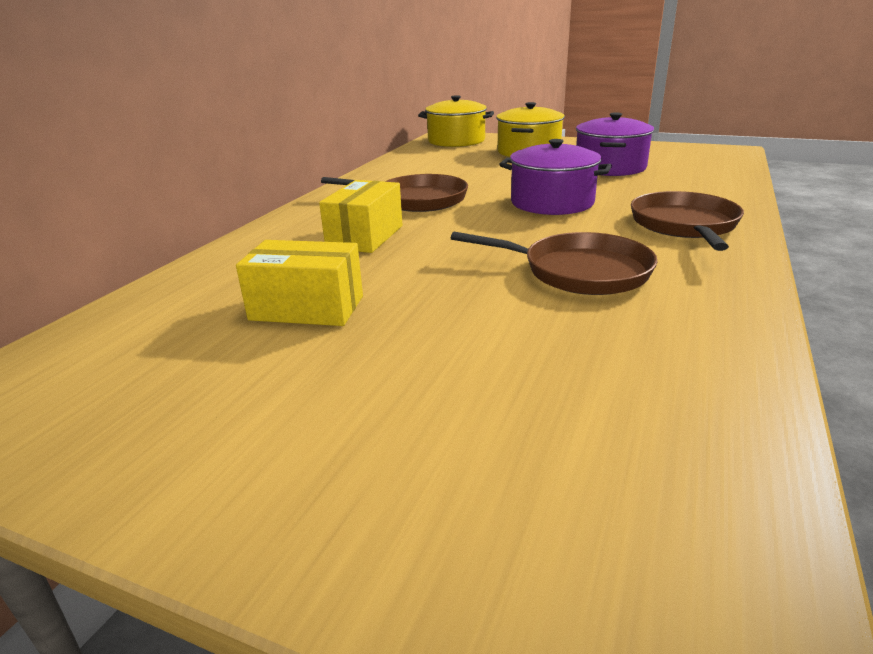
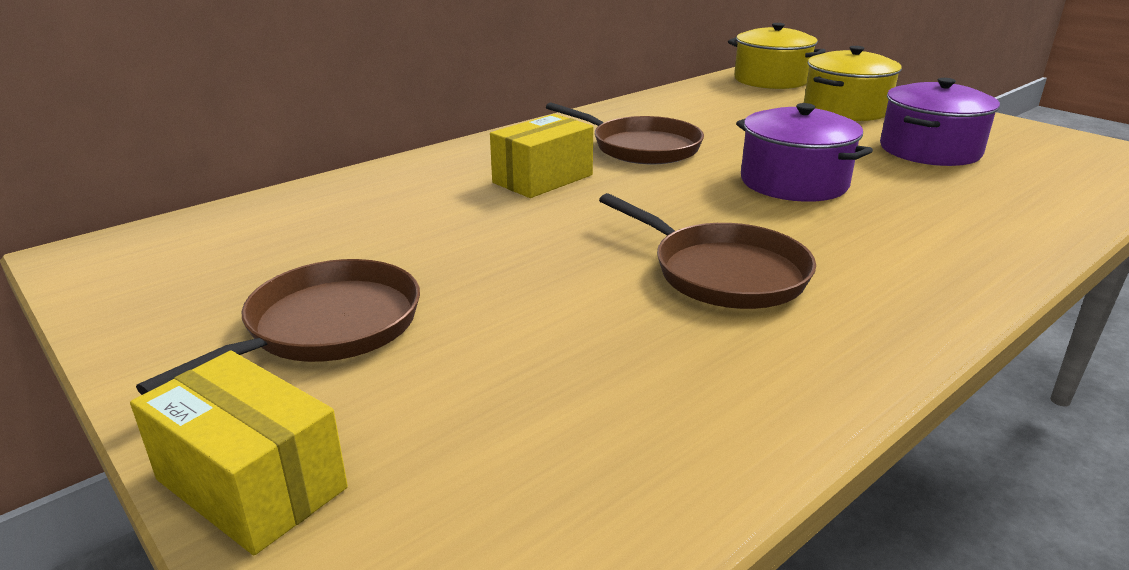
camera: 25 degrees right, 0 degrees up
(307, 308) = (413, 240): yellow box -> yellow box (251, 484)
(684, 225) = (930, 248): brown pan -> brown pan (326, 327)

